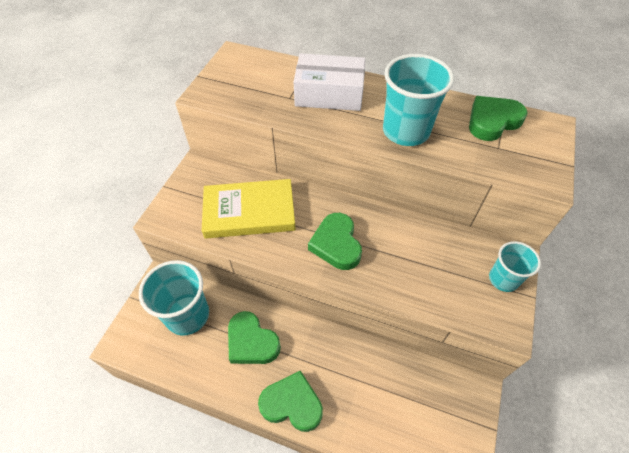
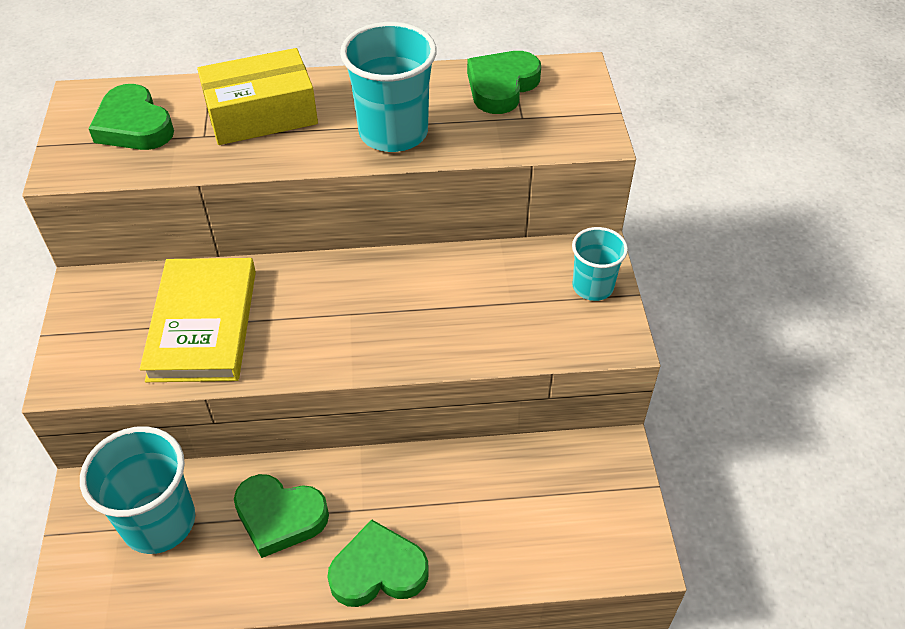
camera: 25 degrees left, 5 degrees down
(249, 212) = (203, 324): yellow book -> yellow book turned 60 degrees counterclockwise
(329, 94) = (261, 114): white box -> yellow box
(336, 244) = (354, 322): green heart -> green heart (134, 125)

